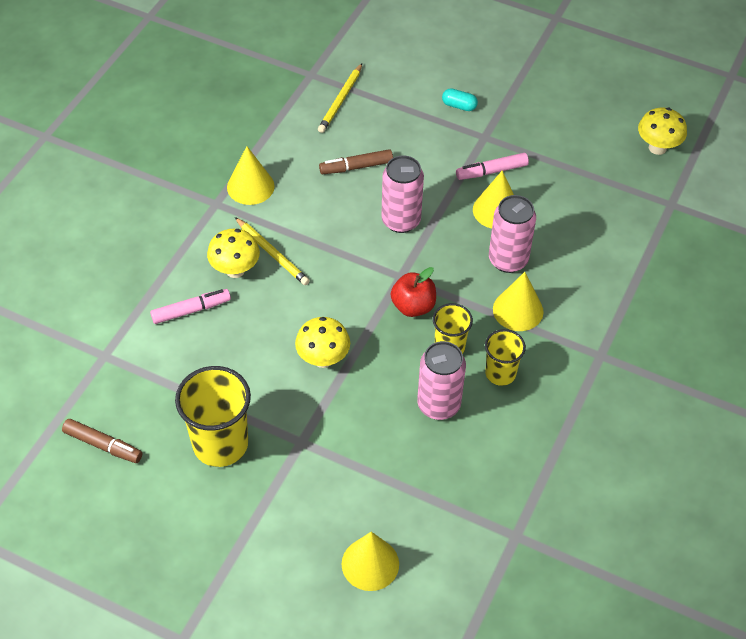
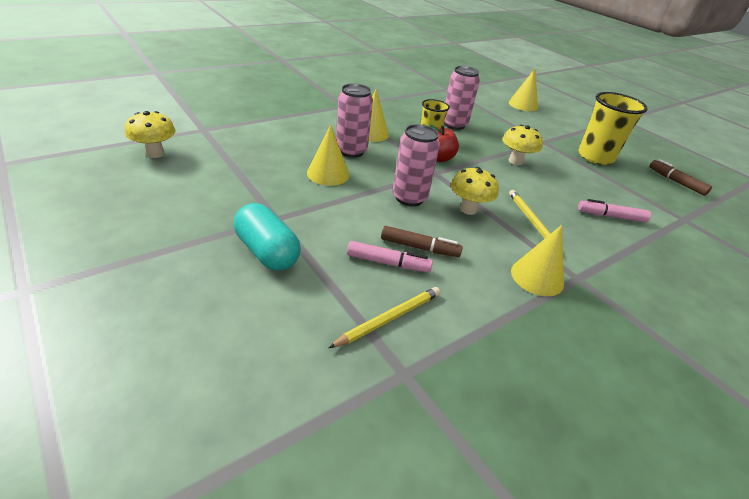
camera: 155 degrees left, 15 degrees down
(235, 270) = (568, 224): yellow mushroom -> yellow mushroom (468, 209)
(459, 106) = (267, 252): turquoise capsule -> turquoise capsule, size x1.97
(491, 171) = (302, 194): pink marker -> pink marker (388, 263)
(500, 373) = (408, 120): yellow cup -> none

